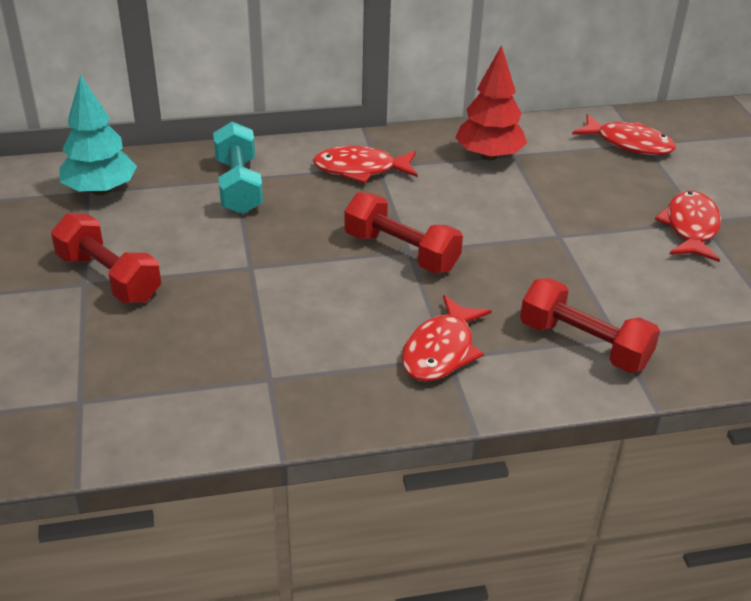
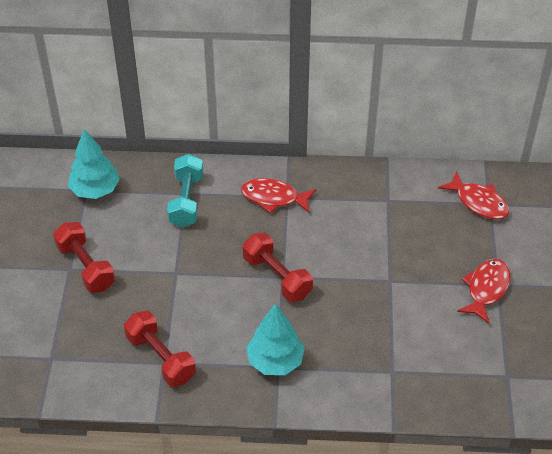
camera: 15 degrees right, 10 degrees up
(441, 350) = (275, 361): red fish -> turquoise tree
(488, 156) = (369, 199): red tree -> none
(583, 344) = (368, 373): red dumbbell -> red dumbbell (160, 358)

